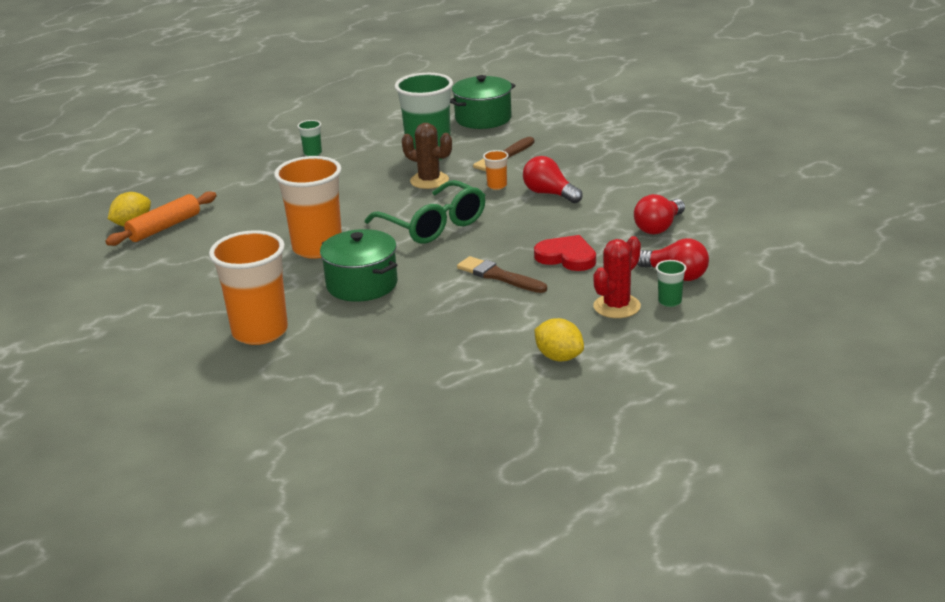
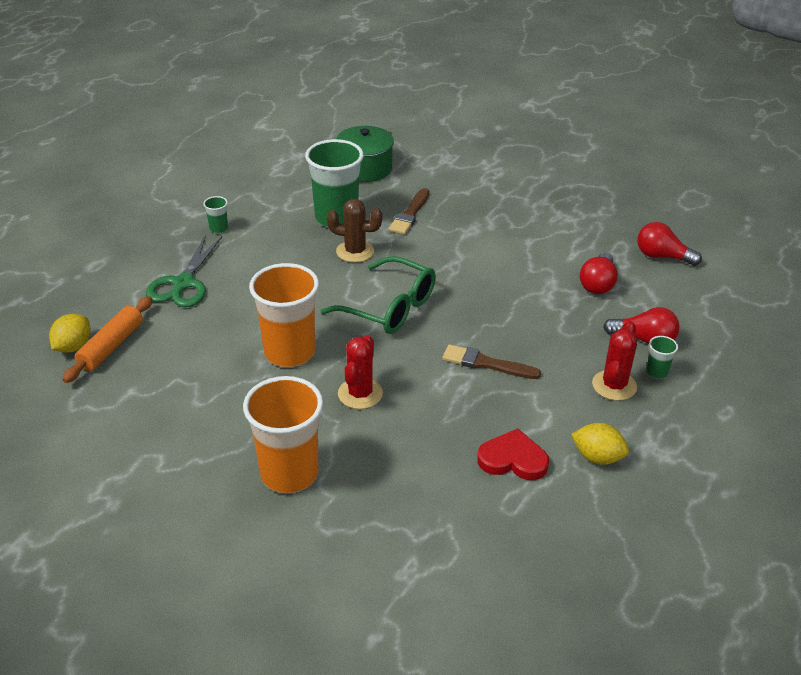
camera: 20 degrees left, 10 degrees up
(255, 190) = (183, 283): none -> green scissors
(362, 284) = (360, 394): green pot -> red cactus
(497, 186) = (423, 250): orange cup -> none
(549, 194) = (477, 255): red light bulb -> red light bulb (662, 256)
(567, 257) = (536, 331): red heart -> red heart (513, 459)

